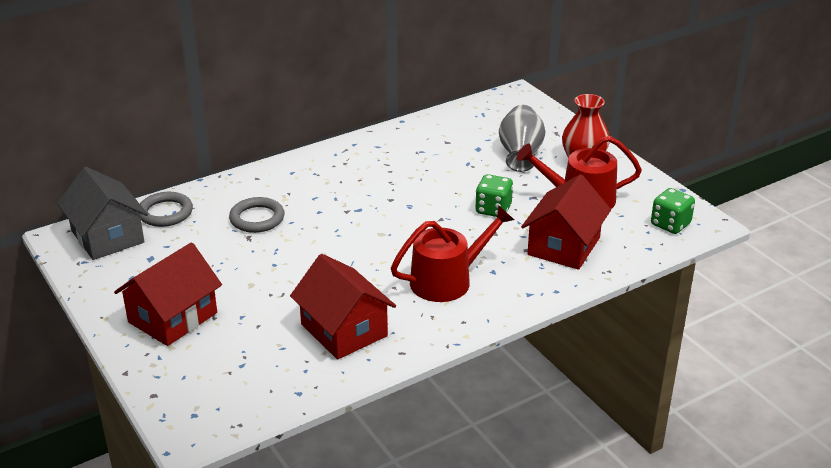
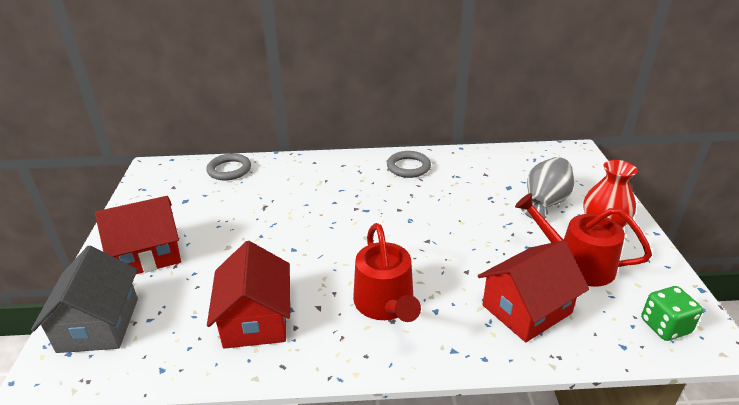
camera: 30 degrees right, 0 degrees up
(107, 236) = (177, 175): grey house -> grey house (99, 324)
(257, 218) = (284, 193): grey ring -> grey ring (408, 167)
(447, 280) = (386, 304): red watering can -> red watering can turned 75 degrees clockwise
(493, 209) = (482, 247): green dice -> none

